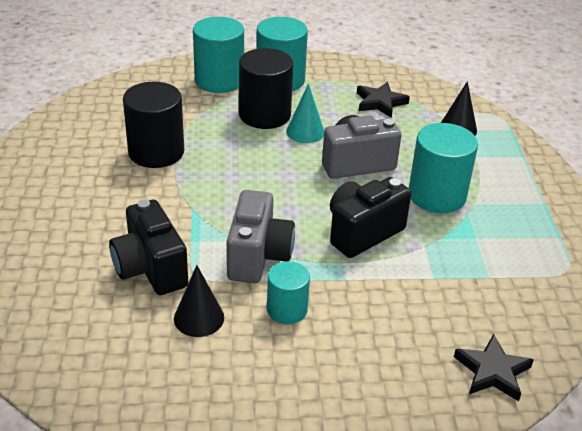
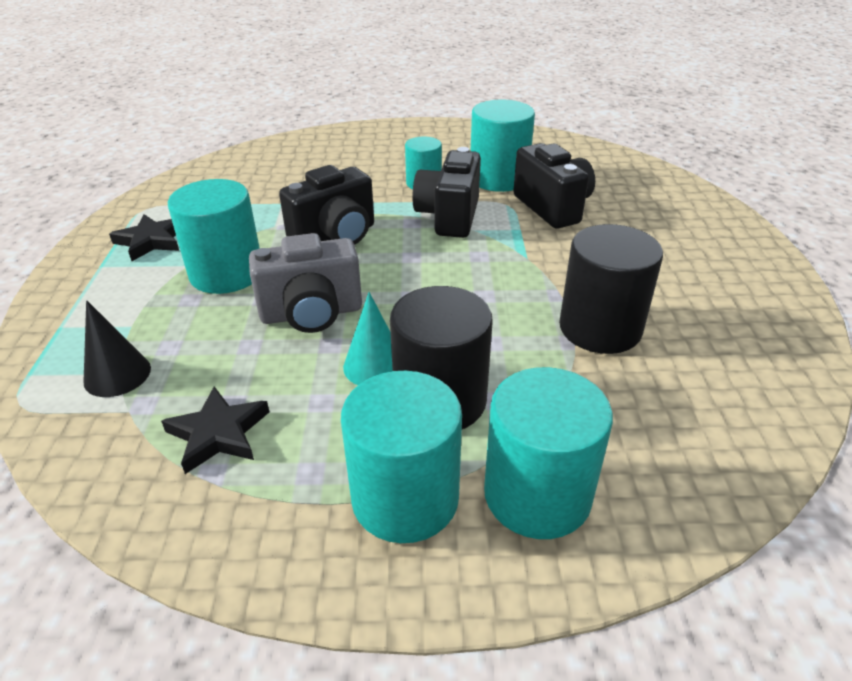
camera: 175 degrees left, 0 degrees up
(199, 318) = (498, 178): black cone -> turquoise cylinder
(258, 256) = (449, 217): grey camera -> black camera
(492, 371) = (272, 154): black star -> black star (151, 241)

